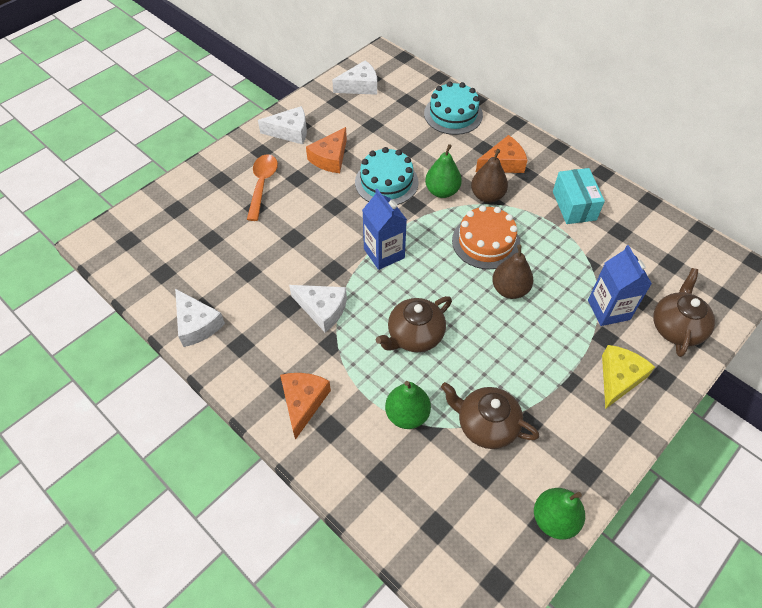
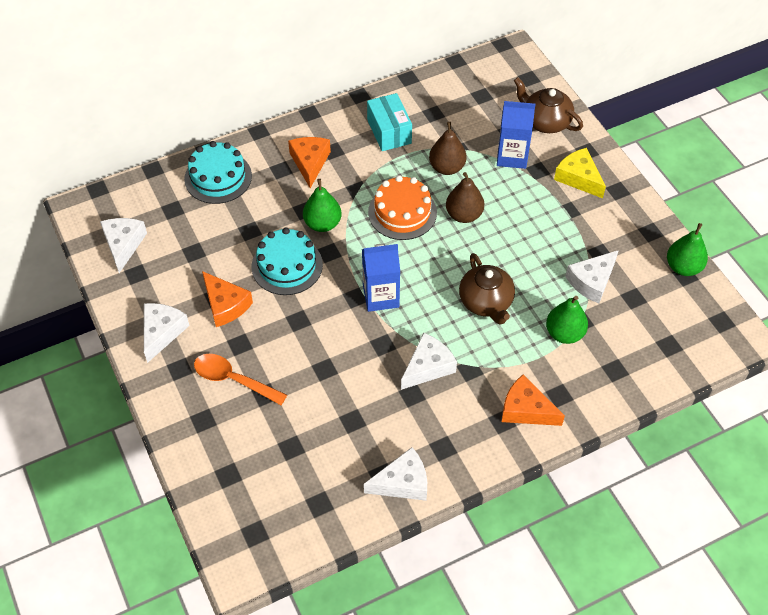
camera: 70 degrees left, 0 degrees up
(486, 425) = (592, 281): brown teapot -> white cheese
(487, 196) = (346, 190): brown pear -> brown pear (447, 167)
(574, 205) = (389, 132): turquoise box -> turquoise box turned 60 degrees clockwise

